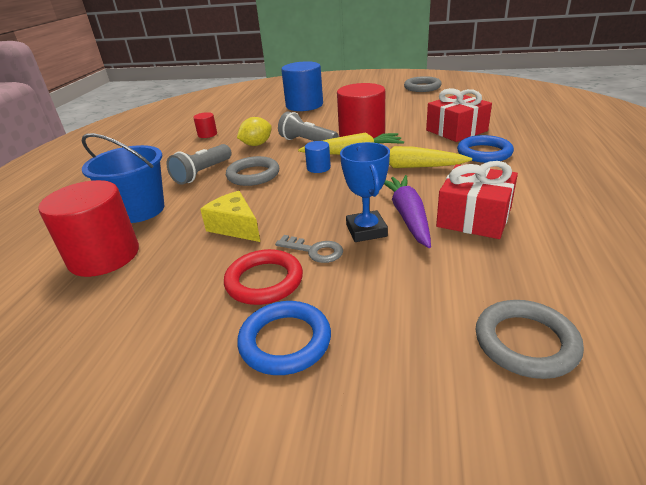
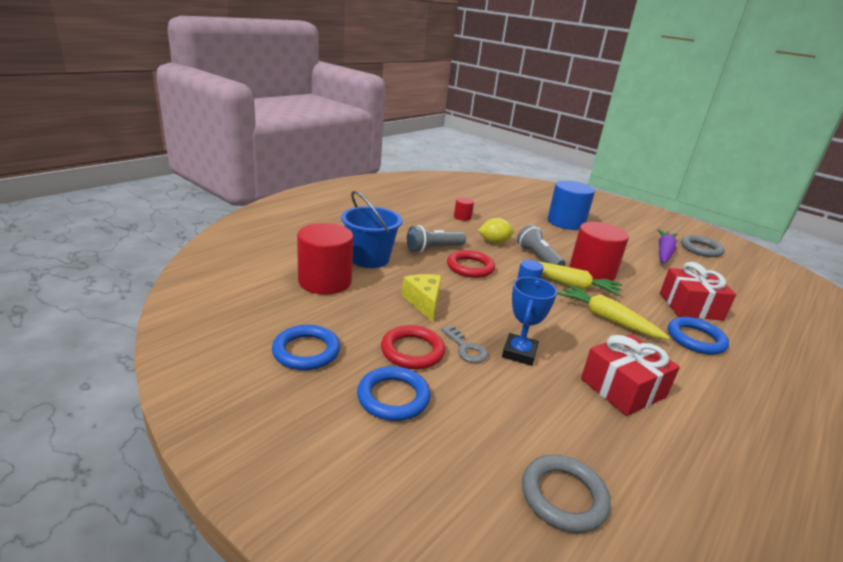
camera: 25 degrees right, 5 degrees down
(140, 346) = (306, 351): none -> blue ring
(253, 175) = (470, 267): grey ring -> red ring
(407, 216) = (564, 359): purple carrot -> purple carrot (664, 252)

